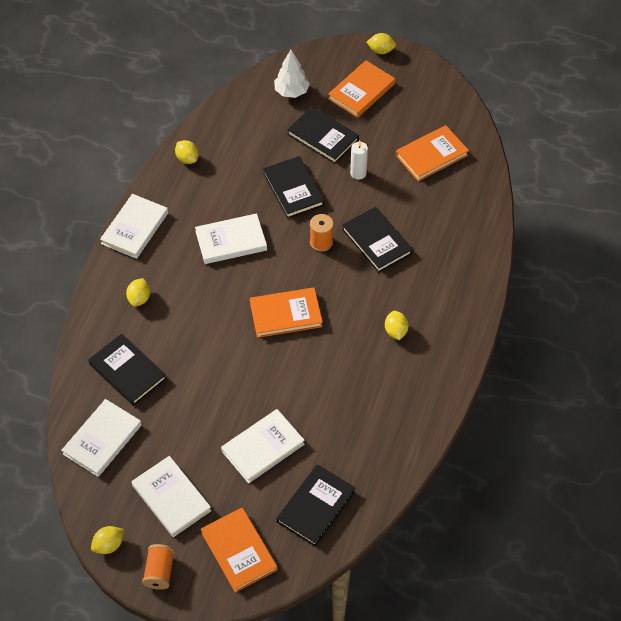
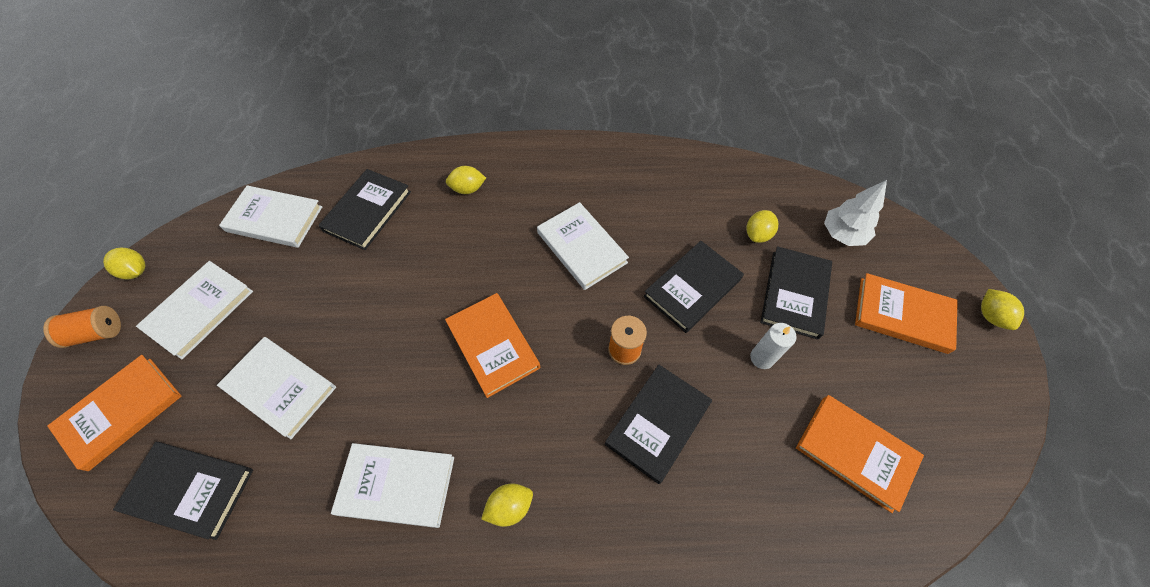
camera: 70 degrees right, 5 degrees up
(135, 228) = (560, 154): white book -> white book (396, 485)
(187, 159) = (677, 167): yellow lemon -> yellow lemon (757, 234)

